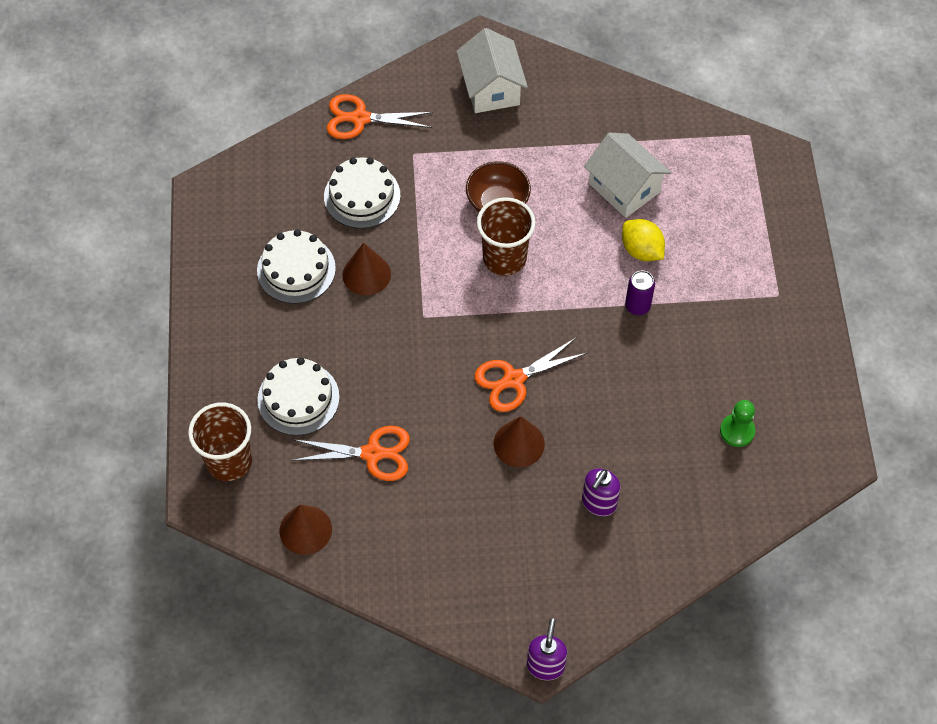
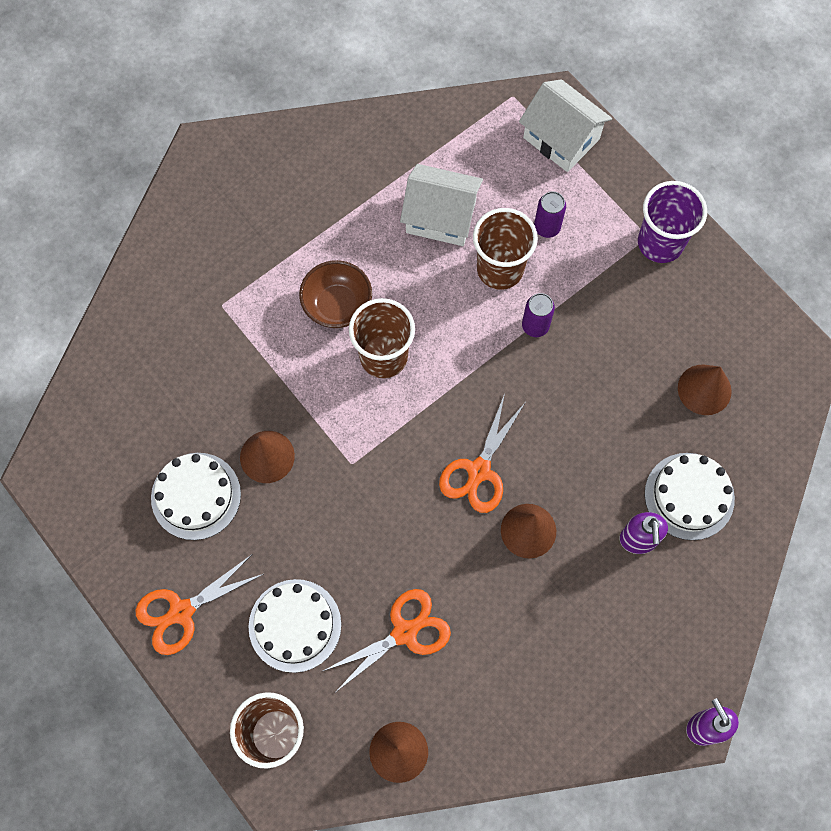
camera: 35 degrees left, 10 degrees up
(360, 118) = (144, 301): orange scissors -> orange scissors (181, 612)
(362, 196) = (204, 379): white cake -> white cake (689, 496)
(491, 88) = (247, 192): white house -> white house (561, 138)
(641, 250) = (500, 269): yellow lemon -> brown cup
(702, 242) = (547, 227): none -> purple can
(737, 431) = (704, 389): green pawn -> brown cone
(785, 306) = (660, 243): none -> purple cup

